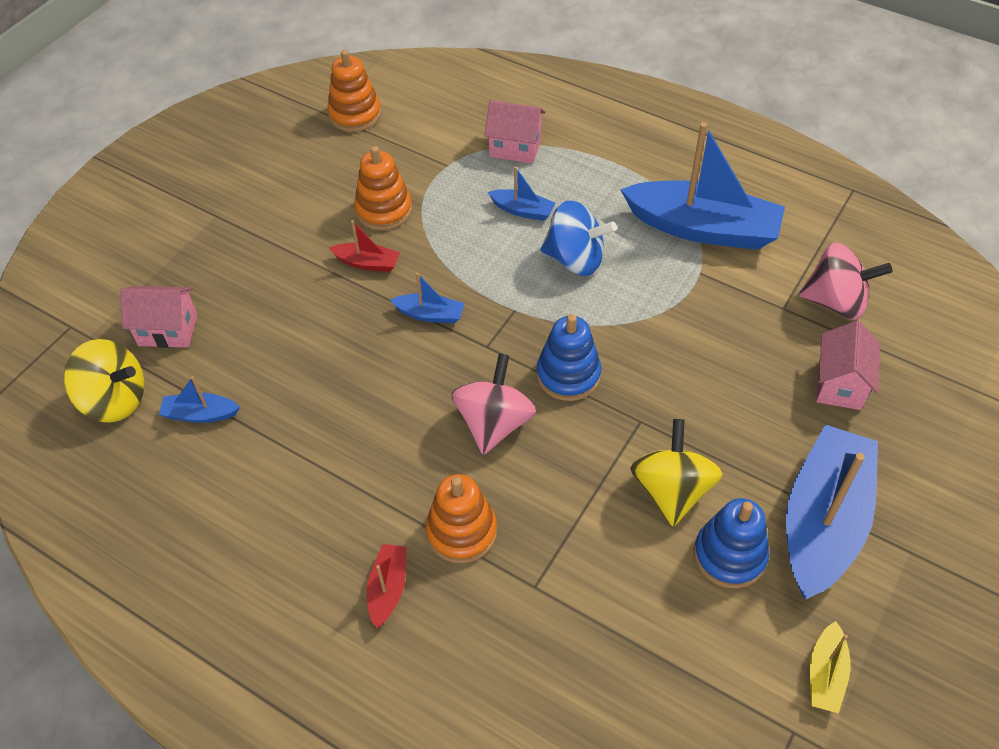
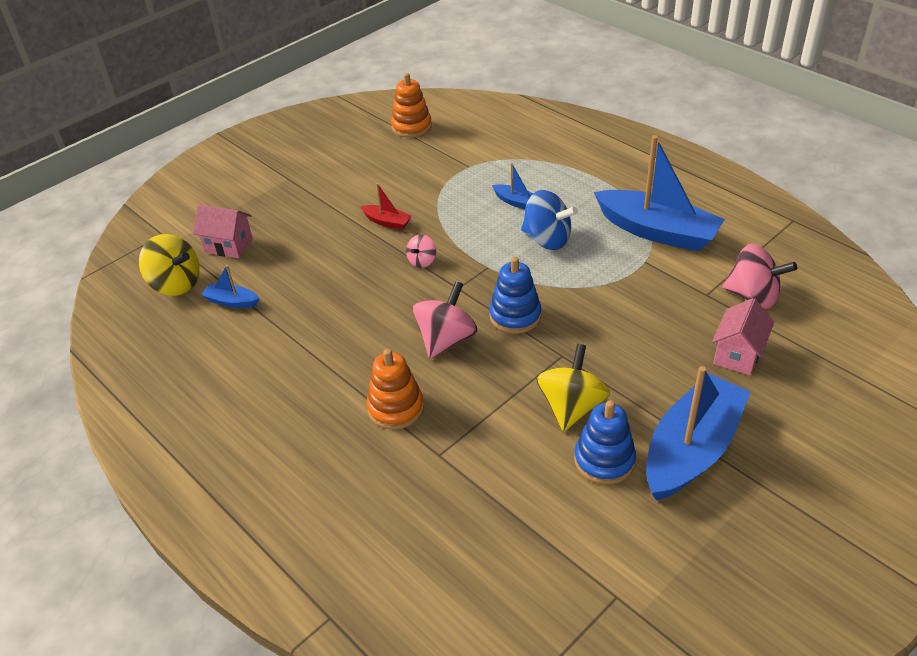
camera: 15 degrees right, 10 degrees down
(384, 210) = (411, 189): orange stacking toy -> none
(388, 588) = (326, 436): red boat -> none
(430, 314) = (422, 261): blue boat -> pink spinning top
(515, 148) = (525, 161): pink house -> none
(825, 674) = (658, 560): yellow boat -> none

